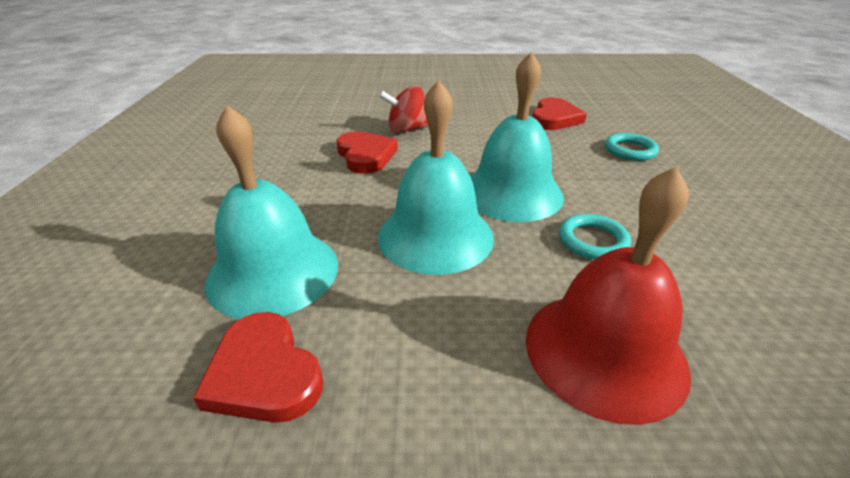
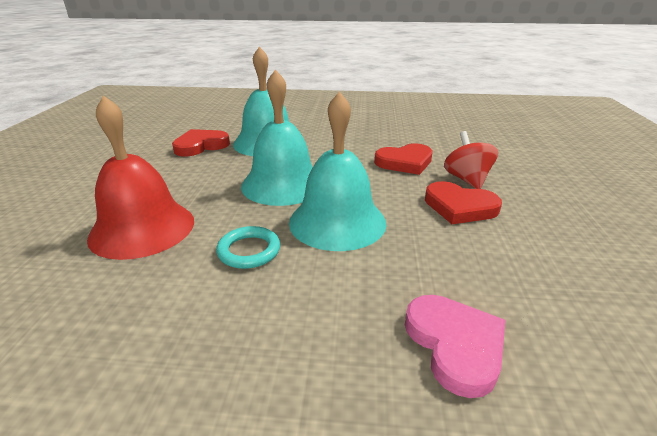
camera: 95 degrees right, 5 degrees down
(554, 118) = (558, 289): red heart -> red heart (459, 207)
(630, 150) = (455, 345): turquoise ring -> pink heart

